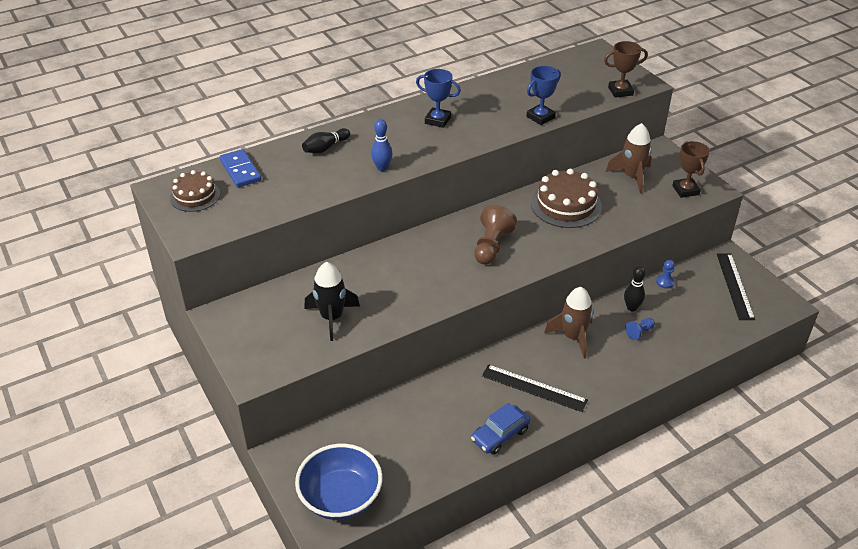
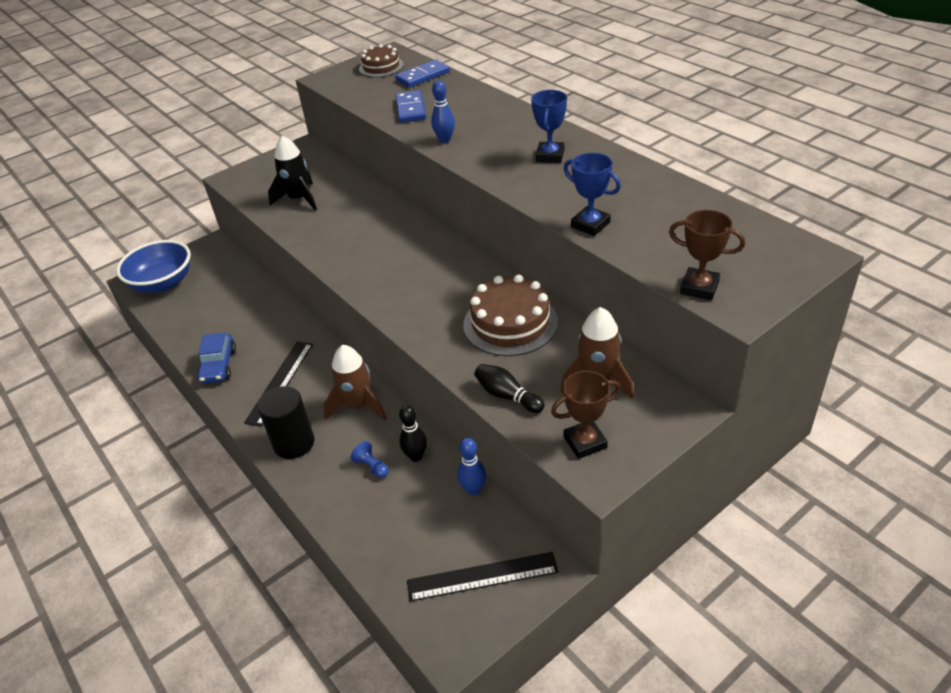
camera: 85 degrees right, 0 degrees up
(309, 182) = (410, 109): none -> blue domino
(325, 148) = (471, 105): black bowling pin -> black bowling pin (507, 396)
(491, 246) = (416, 275): brown pawn -> none
(500, 435) = (218, 365): blue car -> blue car turned 135 degrees counterclockwise
(610, 378) = (294, 443): none -> black cylinder
(620, 91) = (699, 288): brown trophy -> brown trophy turned 45 degrees counterclockwise
(665, 282) = (473, 490): blue pawn -> blue bowling pin

